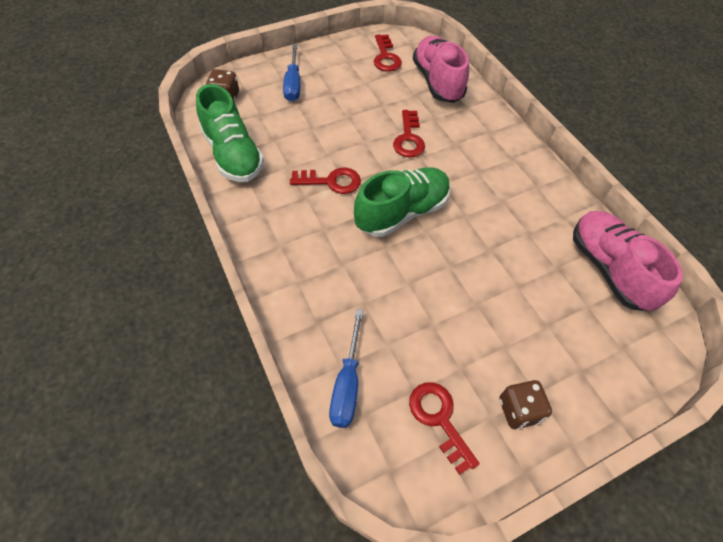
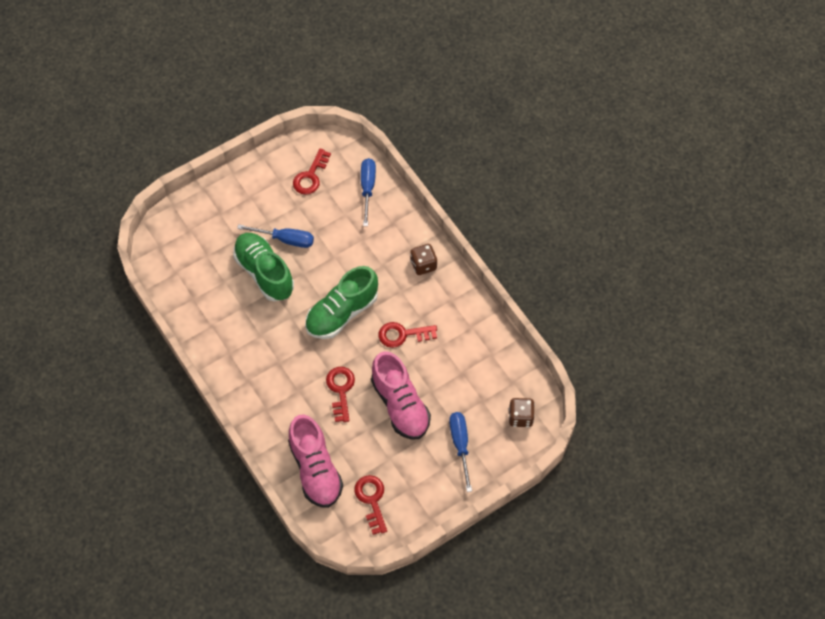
camera: 175 degrees right, 5 degrees up
(233, 154) = (492, 351): green shoe -> green shoe (264, 273)
(439, 419) = (310, 176): red key -> red key turned 60 degrees clockwise
(476, 315) = (285, 239): none -> blue screwdriver
(519, 410) = (262, 186): brown dice -> brown dice (423, 265)
(609, 269) = (185, 285): pink shoe -> pink shoe (400, 405)

